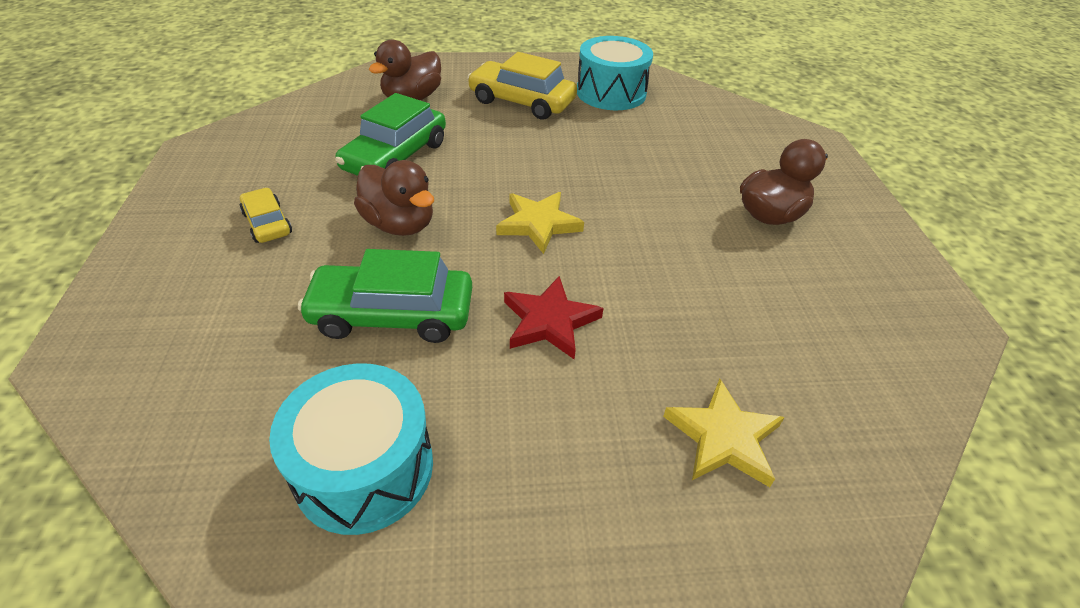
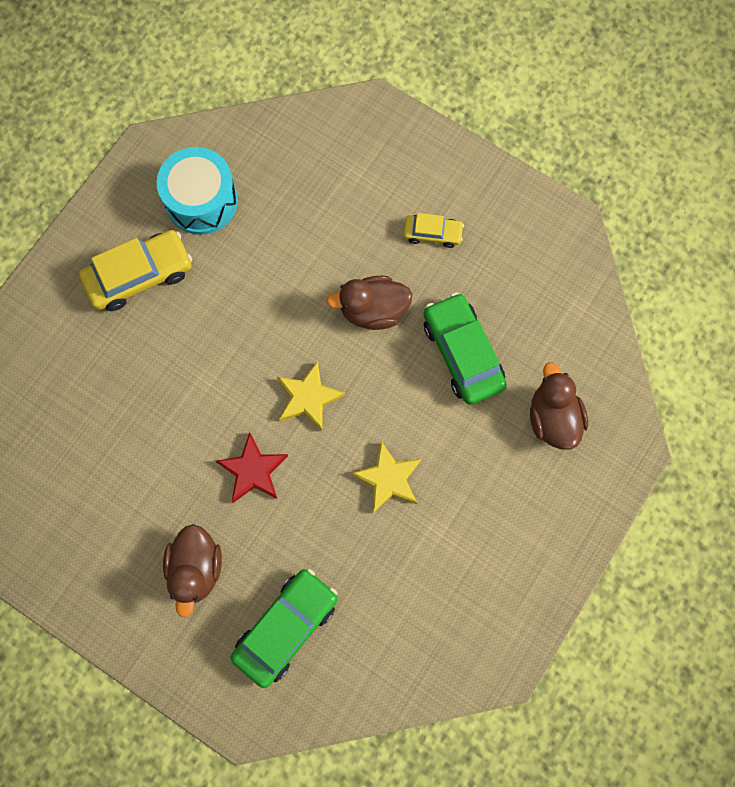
camera: 130 degrees right, 30 degrees up
(392, 314) = (291, 262): green car -> green car (286, 628)
(522, 101) = (485, 510): yellow car -> yellow car (139, 275)
(549, 321) = (220, 340): red star -> red star (253, 470)
(611, 93) = (447, 607): turquoise drum -> none
(723, 437) = (86, 364): yellow star -> yellow star (388, 478)

